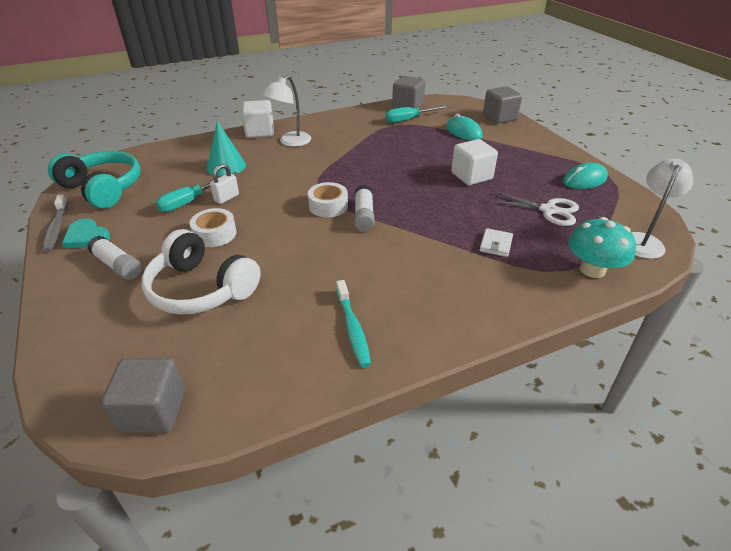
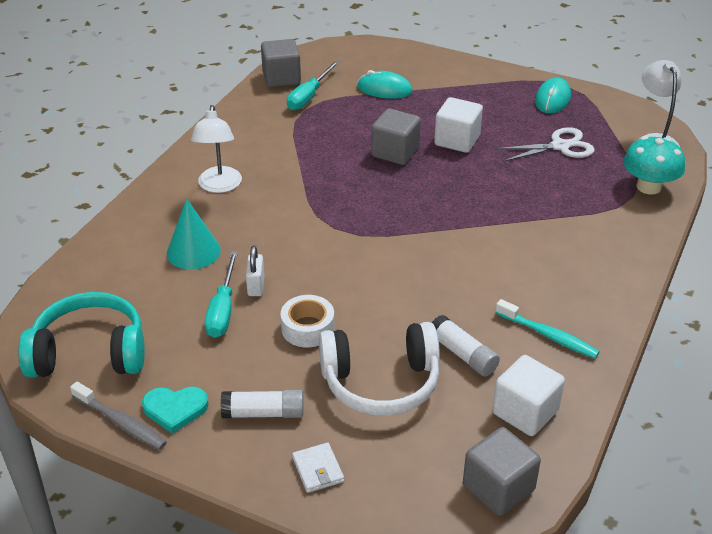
camera: 40 degrees left, 0 degrees up
(260, 132) = (160, 189): white cube -> white cube (525, 412)
(328, 206) = (372, 240): white tape -> none
(364, 215) = (418, 232): white glue stick -> white glue stick (462, 354)
(495, 244) = (559, 202): white wallet -> white wallet (318, 470)
(499, 117) = (396, 54): grey cube -> grey cube (395, 152)

